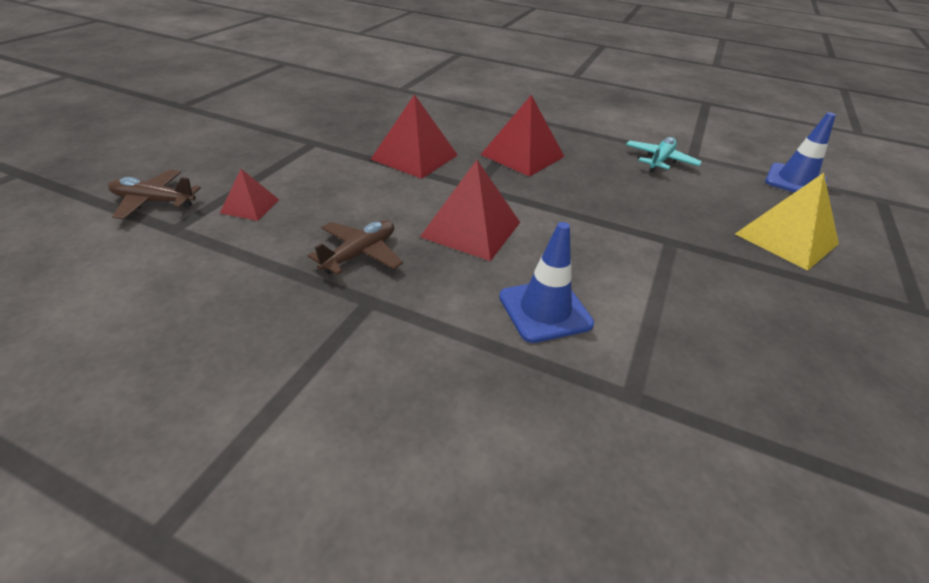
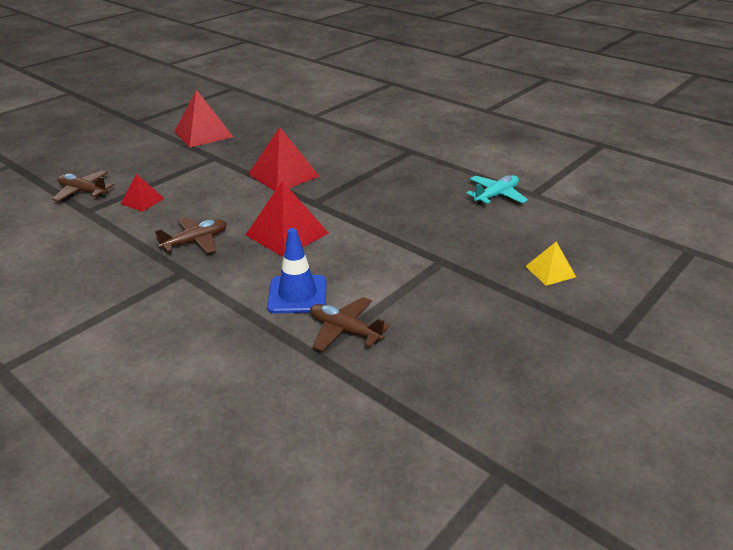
camera: 20 degrees right, 5 degrees down
(522, 155) = (373, 181): red pyramid -> red pyramid (203, 134)
(641, 352) = (345, 330): none -> brown plane
(786, 238) = (550, 271): yellow pyramid -> yellow pyramid, size x0.55
(795, 181) = (615, 225): blue traffic cone -> none

